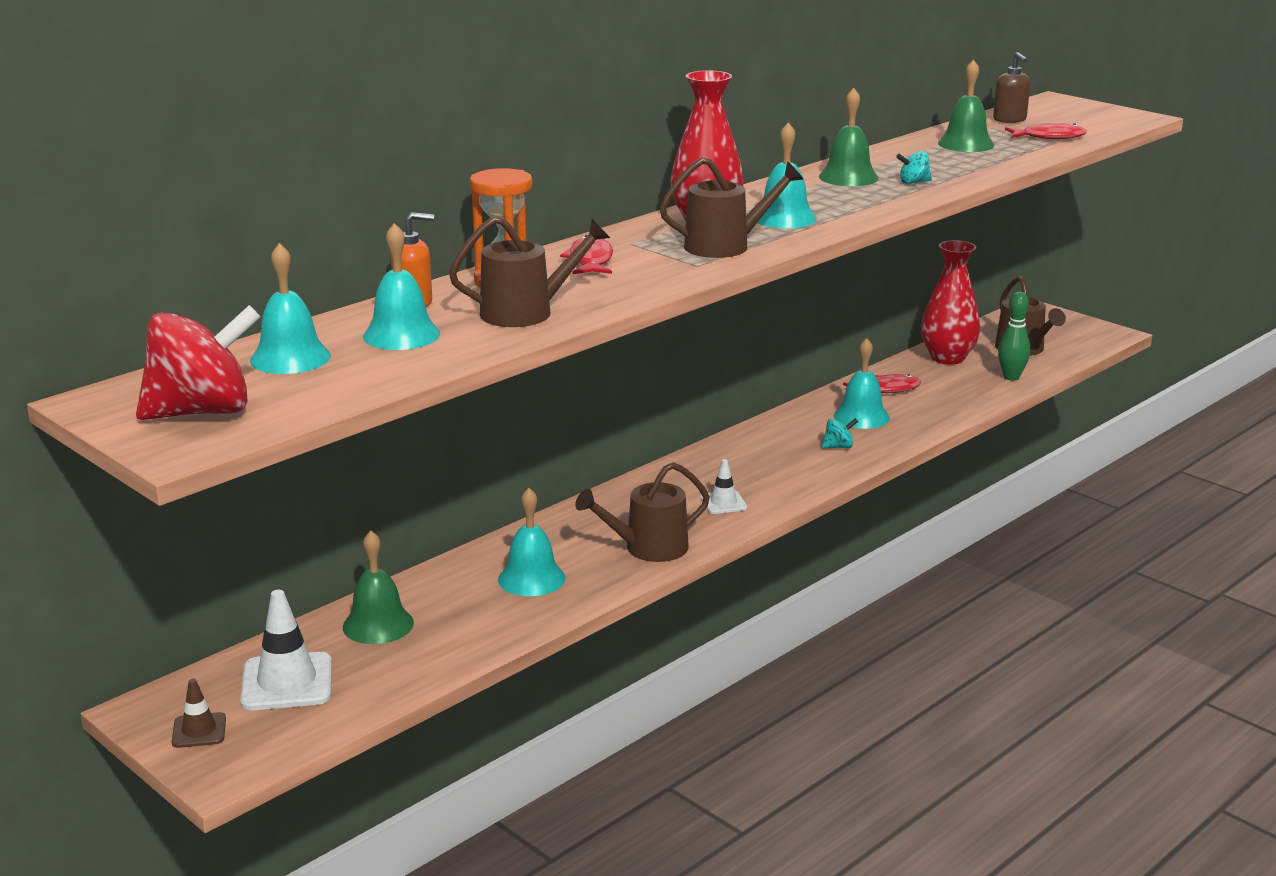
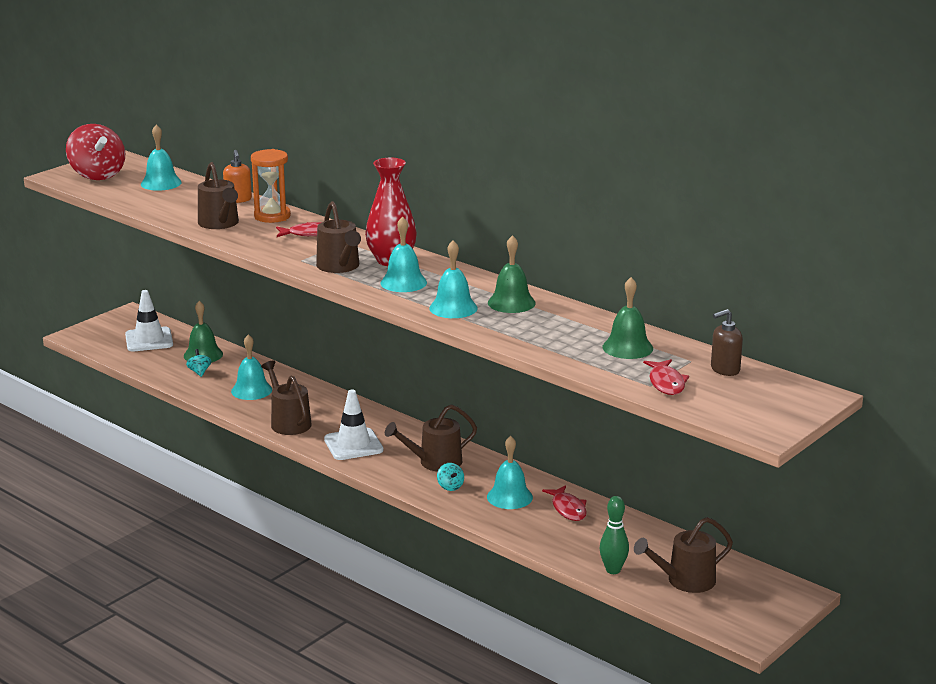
camera: 85 degrees right, 0 degrees up
(199, 731) = (110, 326): brown traffic cone -> none
(401, 335) = (189, 201): turquoise bell -> turquoise bell (453, 308)
(723, 503) = (353, 445): white traffic cone -> white traffic cone, size x1.81
(775, 453) = (435, 462): none -> brown watering can
(913, 182) = (502, 324): turquoise spinning top -> turquoise spinning top (199, 372)
(947, 358) = (649, 540): red vase -> none

